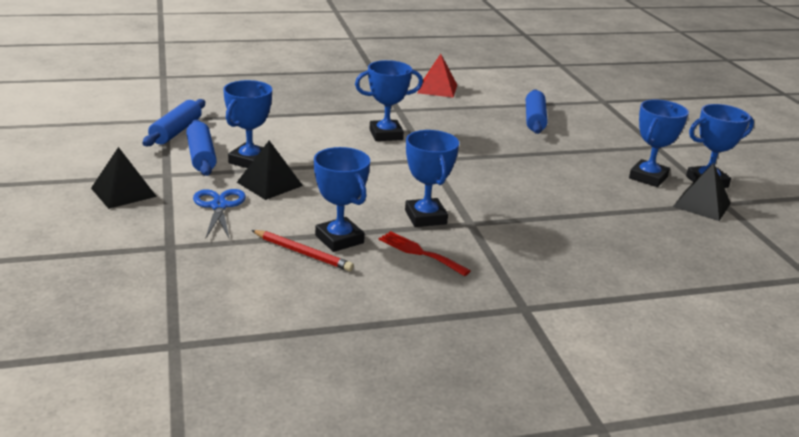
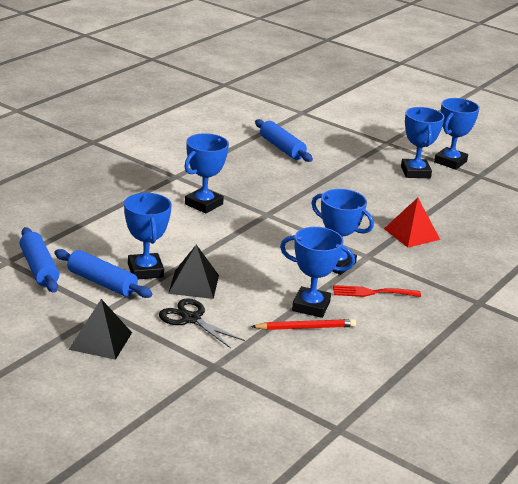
camera: 40 degrees left, 0 degrees up
(219, 206) = (191, 319): blue scissors -> black scissors
(437, 89) = (172, 143): red pyramid -> red pyramid (411, 234)
(702, 204) = (469, 182): black pyramid -> none

